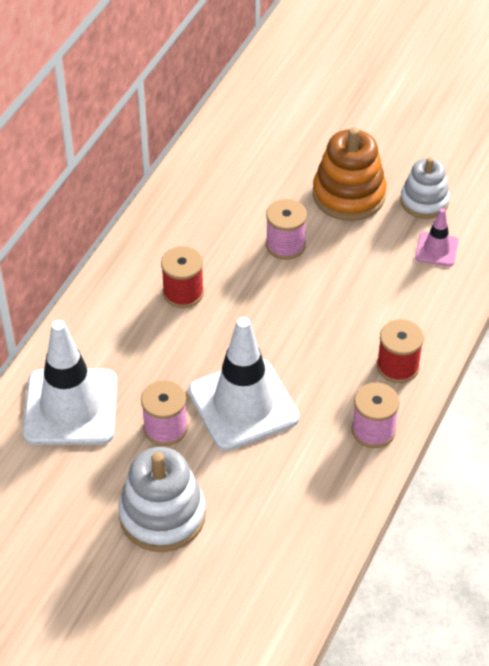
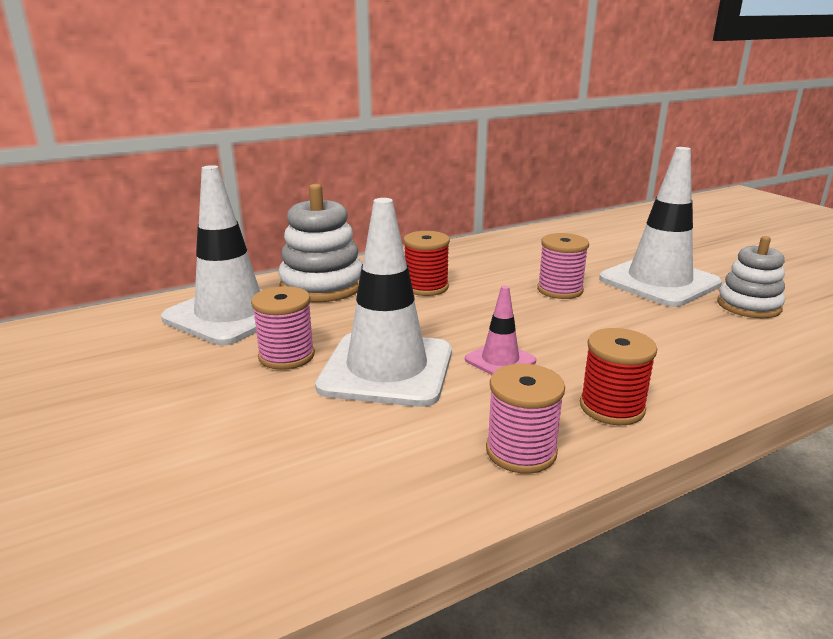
camera: 35 degrees right, 25 degrees down
(162, 515) = (178, 417): white stacking toy -> white stacking toy (322, 285)
(348, 195) = (659, 282): orange stacking toy -> white traffic cone
(436, 249) = (742, 338): pink traffic cone -> pink traffic cone (500, 360)

